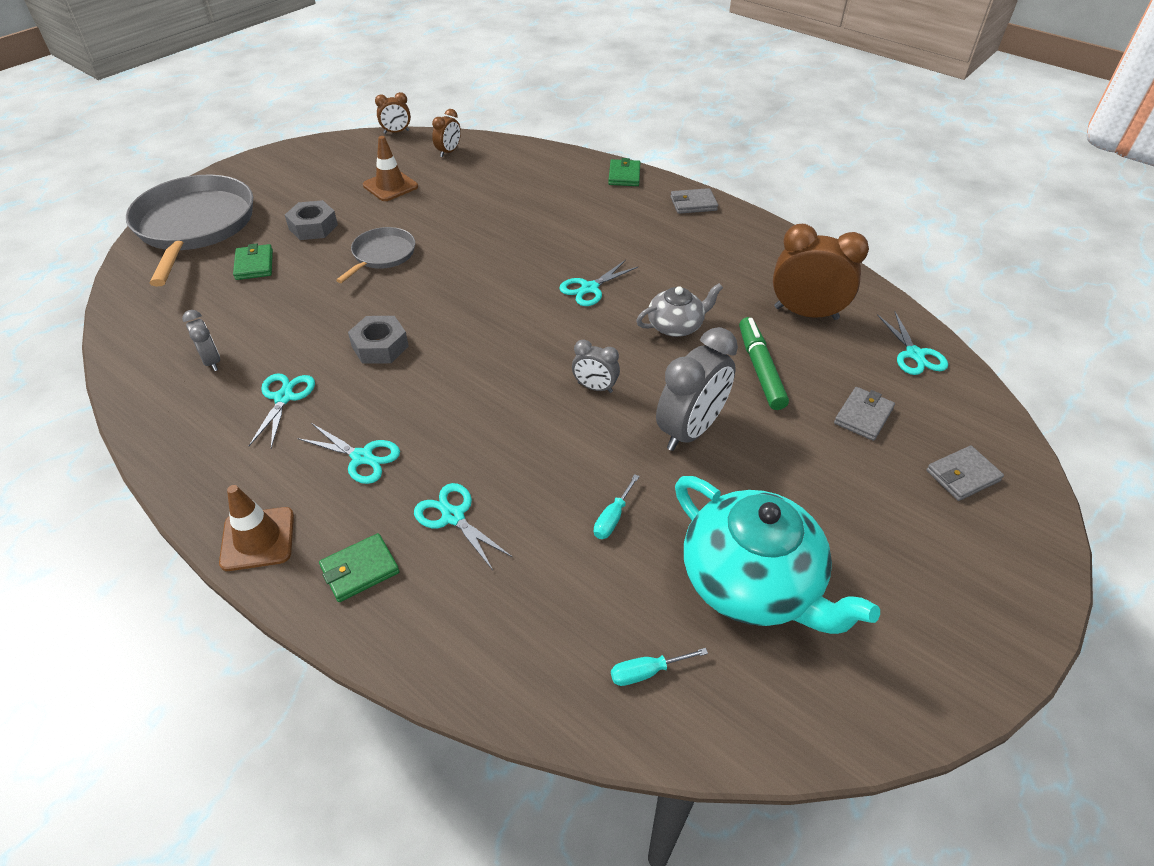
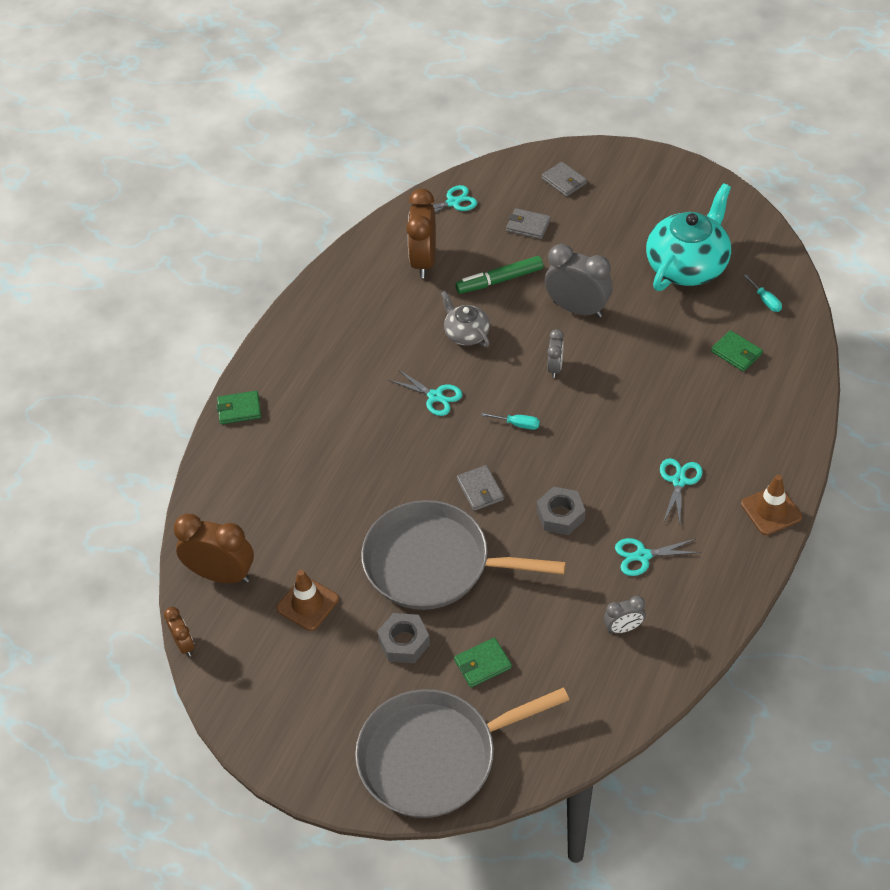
camera: 100 degrees left, 5 degrees up
(212, 361) = (623, 628): grey clock -> grey clock turned 150 degrees counterclockwise
(360, 570) = (766, 446): green wallet -> green wallet (736, 353)
(382, 255) = (434, 563): grey pan -> grey pan, size x1.97
(448, 152) = (222, 575): brown clock -> brown clock, size x1.90
(453, 516) = (705, 413): turquoise scissors -> none
(612, 518) = (670, 334): turquoise screwdriver -> turquoise screwdriver (517, 424)
(693, 204) = (280, 349): grey wallet -> grey wallet (480, 490)

